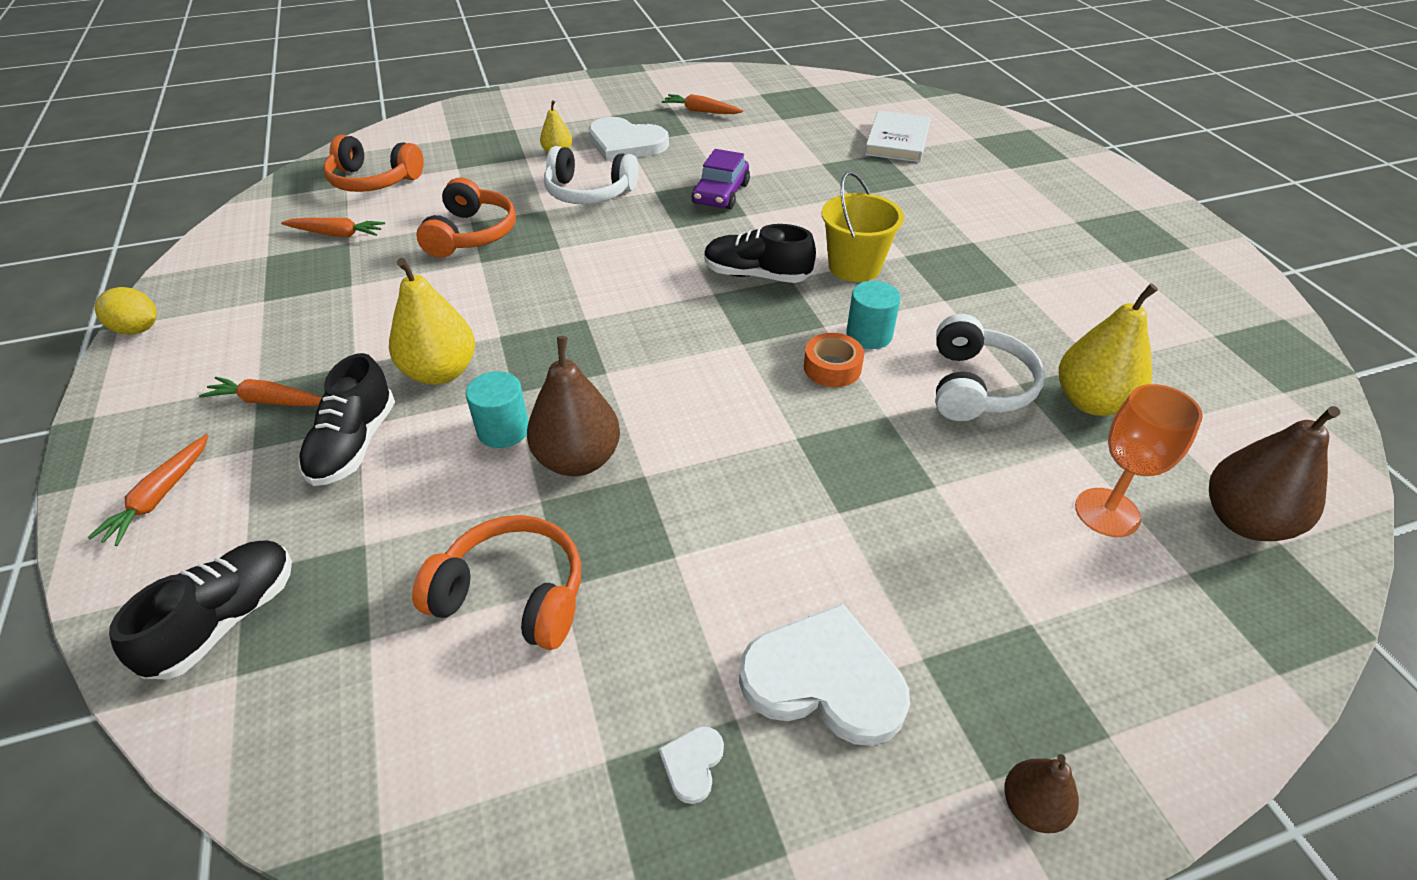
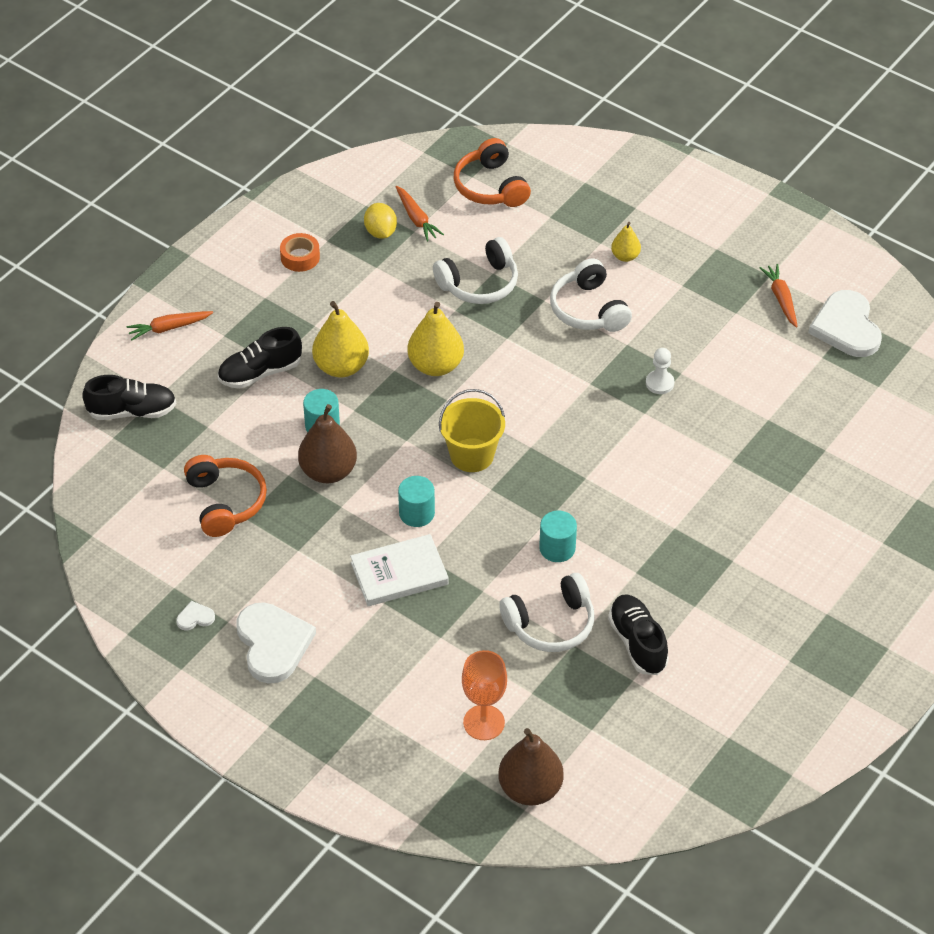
camera: 55 degrees right, 5 degrees up
(138, 329) = (257, 210): yellow lemon -> yellow lemon (380, 232)
(268, 401) = (258, 313): orange carrot -> none
(471, 234) = (479, 283): orange headphones -> white headphones
(626, 143) = (679, 285): white heart -> white heart (846, 327)
(721, 194) = (659, 383): purple car -> white pawn
(721, 414) = (416, 513): none -> turquoise cylinder
(756, 275) = (572, 458): black shoe -> black shoe (637, 643)
(832, 367) = (506, 544): orange tape -> orange tape (300, 257)
(854, 266) = (632, 506): yellow bucket -> yellow bucket (472, 455)
(897, 141) = (858, 449): white book -> white book (399, 573)
(1032, 806) = (265, 744): brown pear -> none
(1091, 402) = (585, 687): yellow pear -> yellow pear (435, 365)

